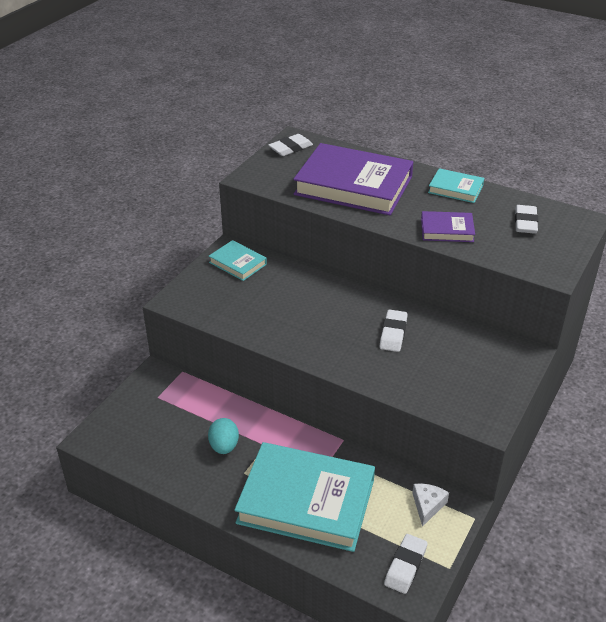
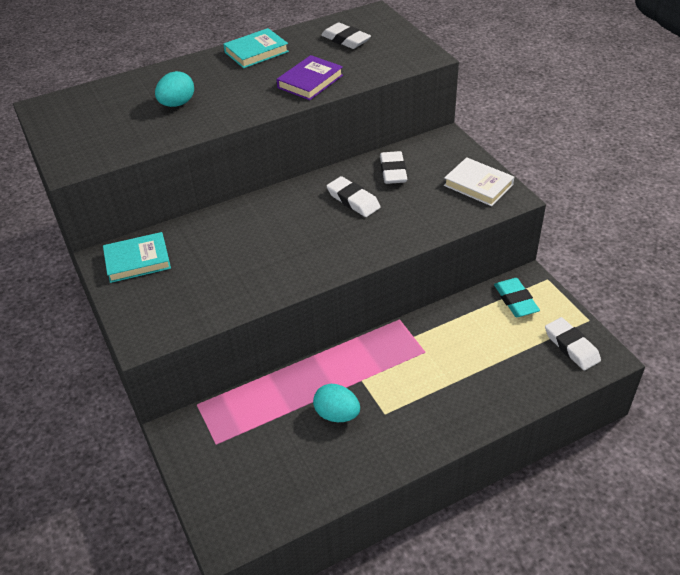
camera: 55 degrees left, 5 degrees up
(290, 148) = (58, 116): white eraser -> white eraser (393, 171)
(306, 501) = (455, 381): turquoise book -> none
(353, 186) = (177, 104): purple book -> turquoise egg
(427, 505) = (515, 300): white cheese -> turquoise eraser
(484, 397) = (478, 185): none -> white book

